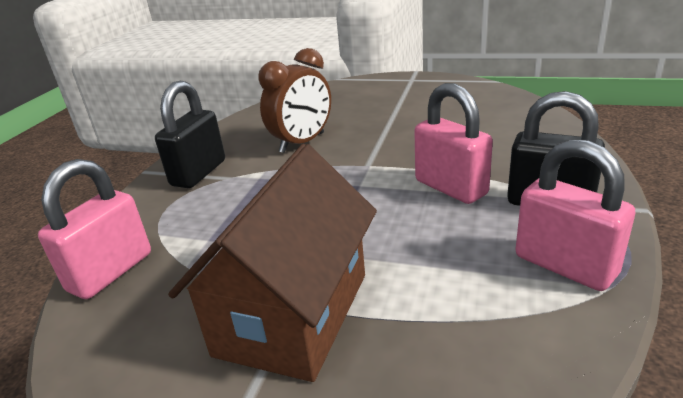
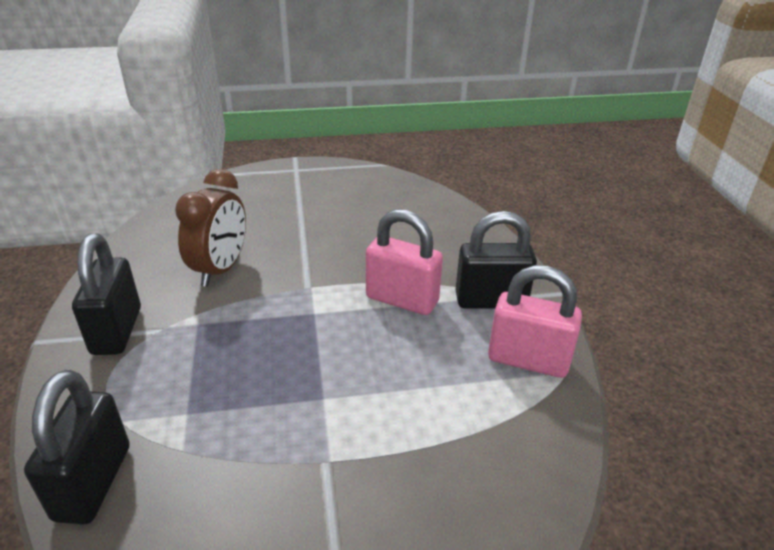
camera: 30 degrees left, 5 degrees up
(111, 272) = (93, 482): pink padlock -> black padlock
(293, 313) = (329, 469): brown house -> none

